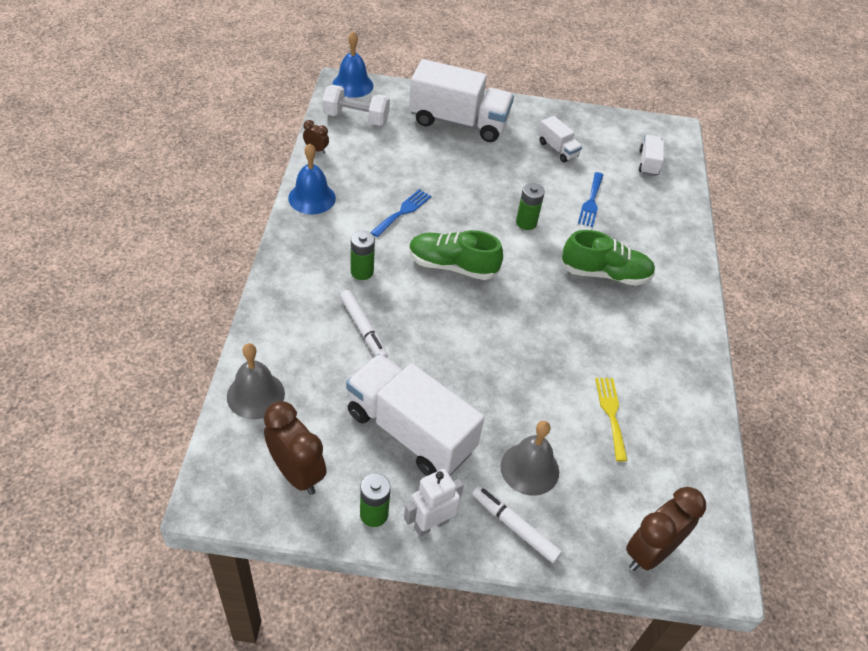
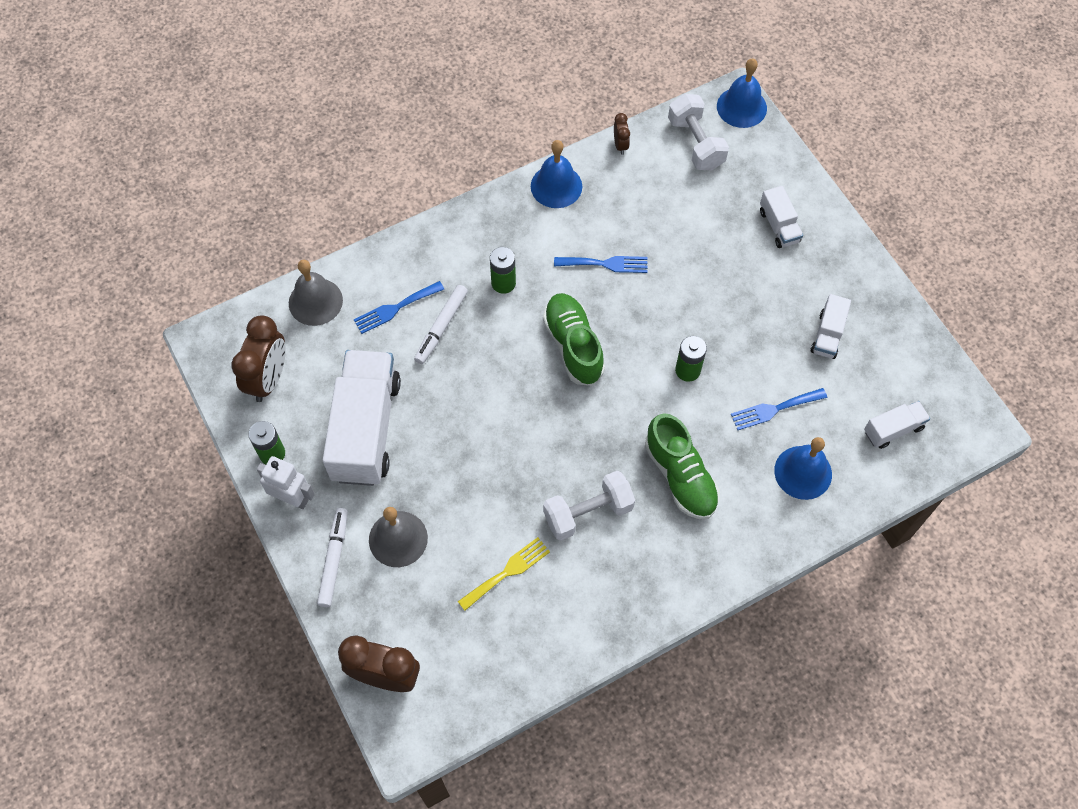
camera: 60 degrees right, 15 degrees up
(317, 347) = (395, 308): none -> blue fork
(458, 122) = (779, 226): white truck -> white truck, size x0.47
(596, 338) = (588, 513): none -> white dumbbell
(648, 216) = (803, 472): none -> blue bell

